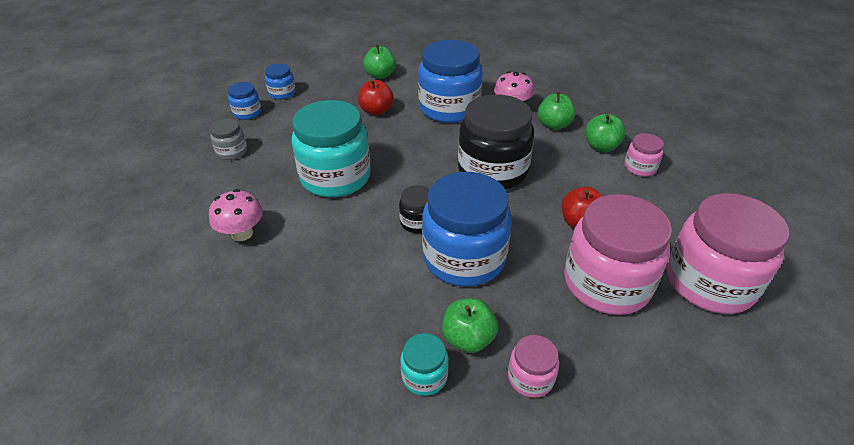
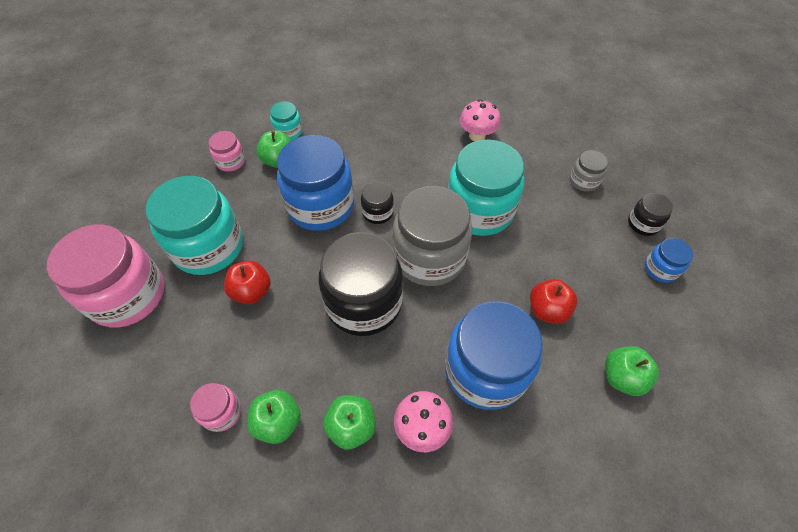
camera: 140 degrees right, 15 degrees up
(247, 113) = (643, 224): blue jar -> black jar
(413, 171) = (429, 257): none -> grey jar
(606, 283) = (208, 247): pink jar -> turquoise jar

